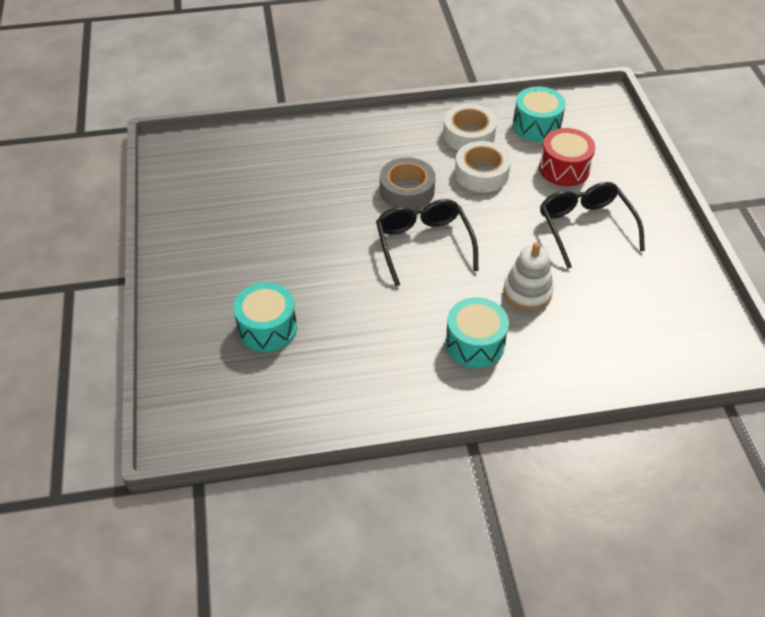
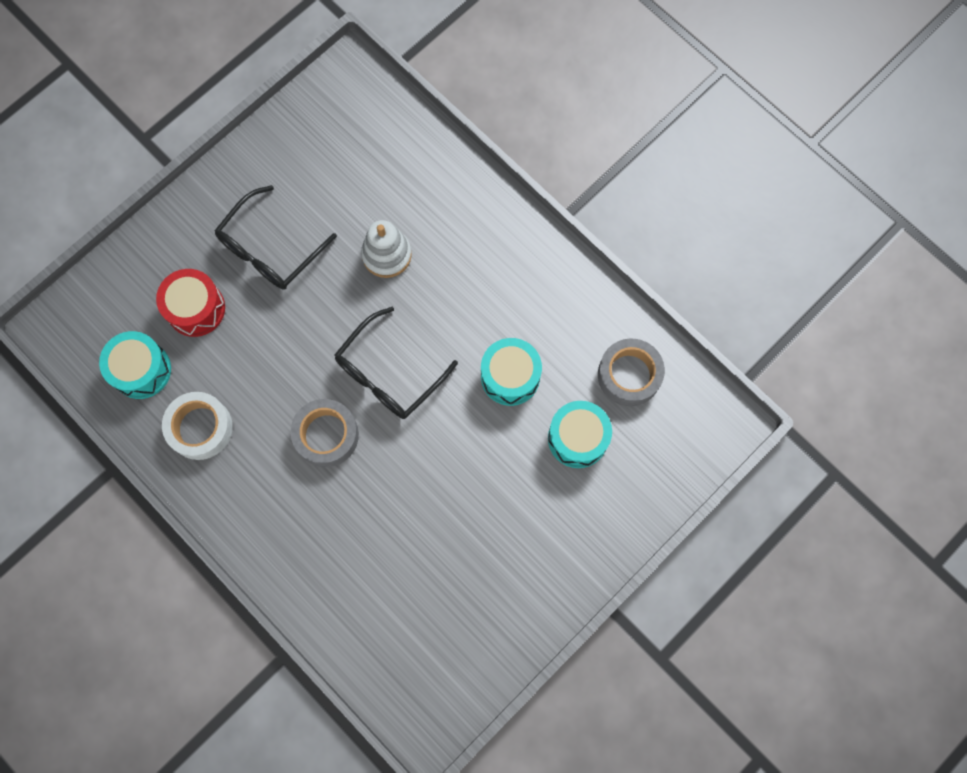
camera: 125 degrees left, 25 degrees up
(284, 394) = (629, 375): none -> grey tape
(475, 343) = (473, 264): turquoise drum -> turquoise drum (510, 376)
(481, 173) = (254, 380): white tape -> none

